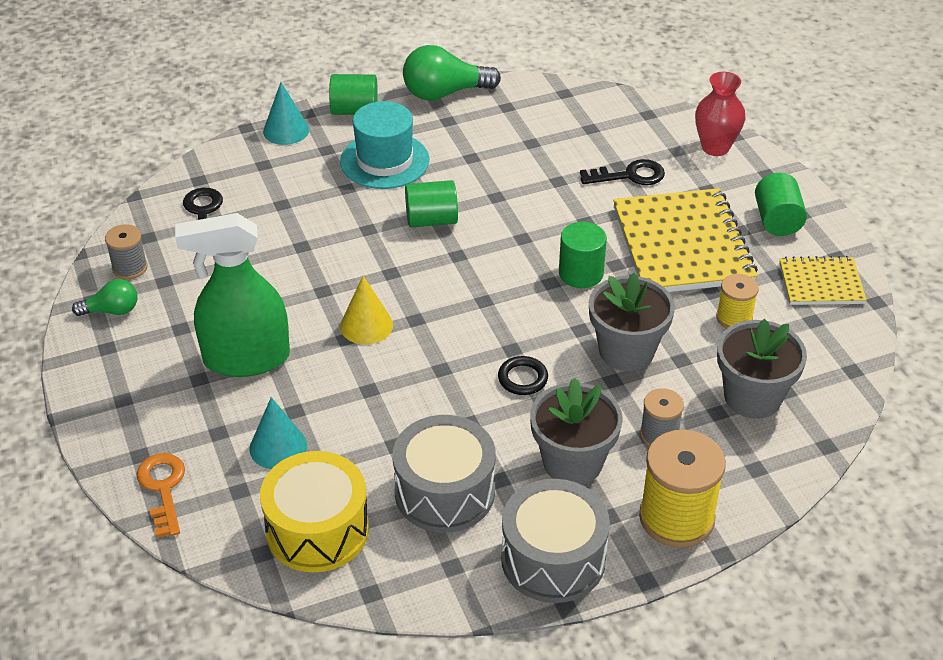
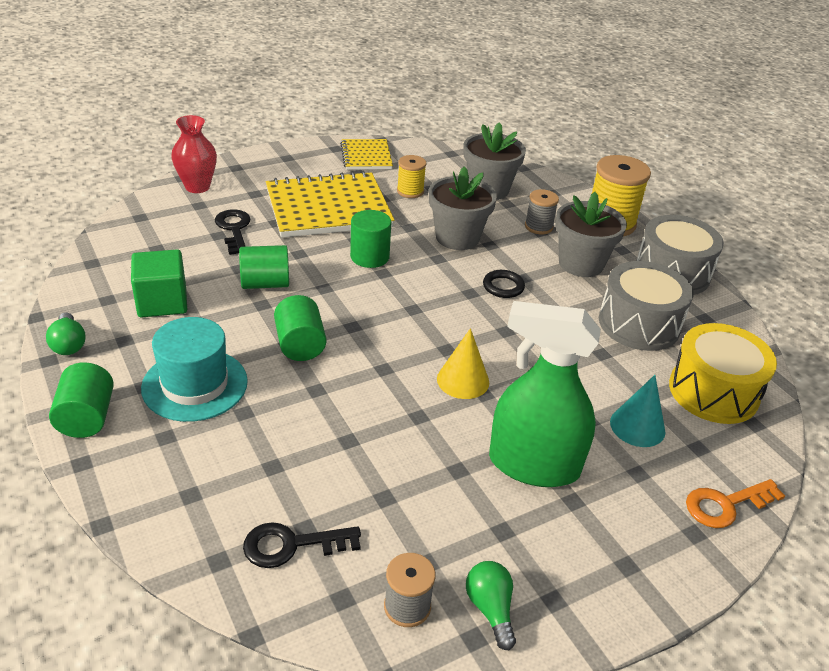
camera: 100 degrees left, 5 degrees down
(246, 358) = (533, 465): green spray bottle -> green spray bottle turned 120 degrees clockwise
(286, 130) = (117, 480): turquoise cone -> none
(444, 93) = (68, 344): green light bulb -> green light bulb, size x0.57
(501, 137) = (162, 302): none -> green cube
(777, 220) = (295, 167): green cylinder -> green cylinder (265, 283)

